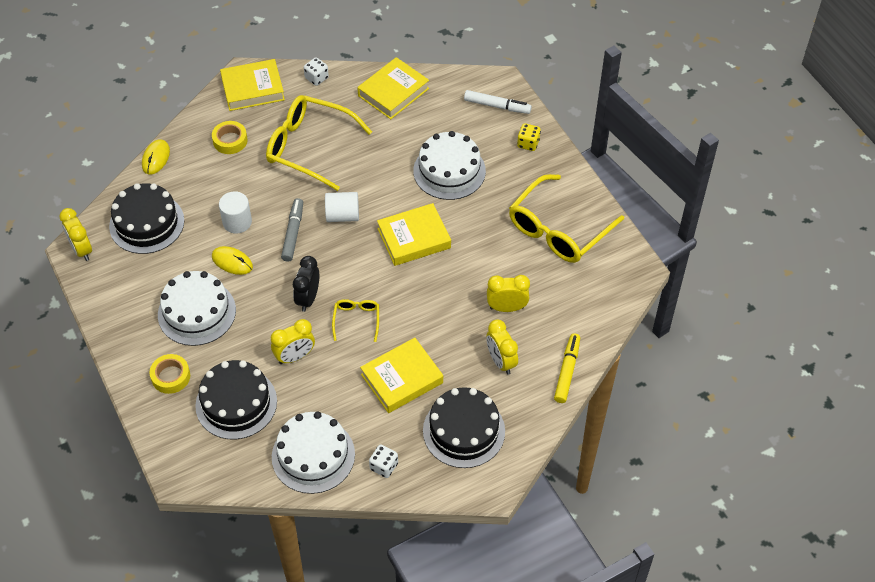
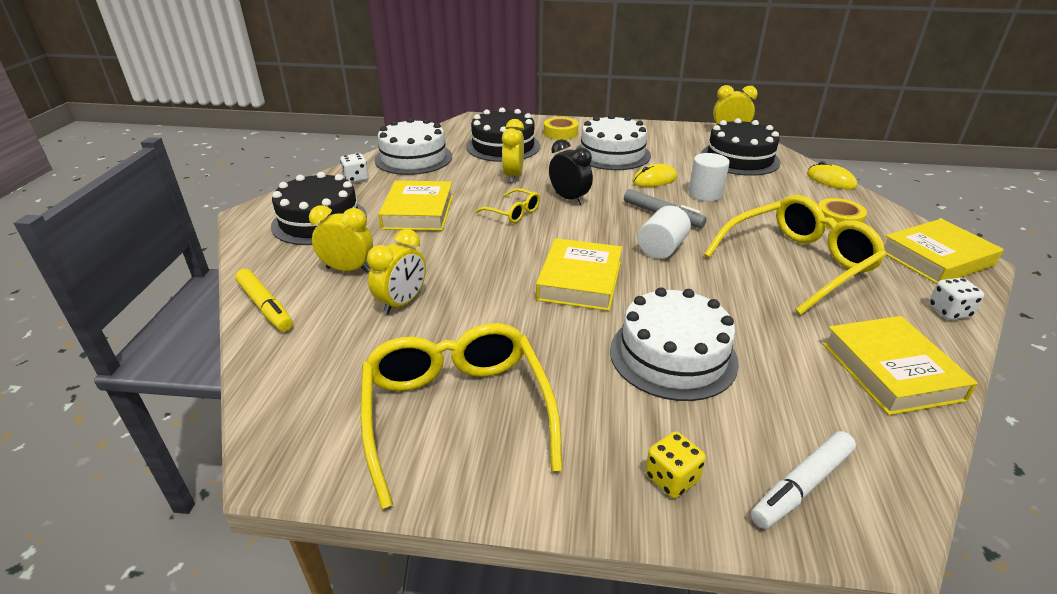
camera: 125 degrees right, 20 degrees down
(253, 89) = (936, 258): yellow book -> yellow book turned 45 degrees clockwise

